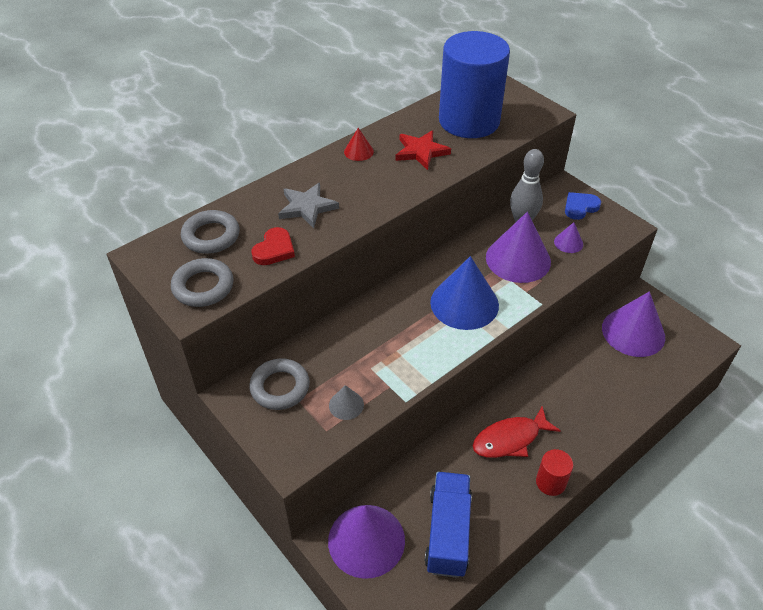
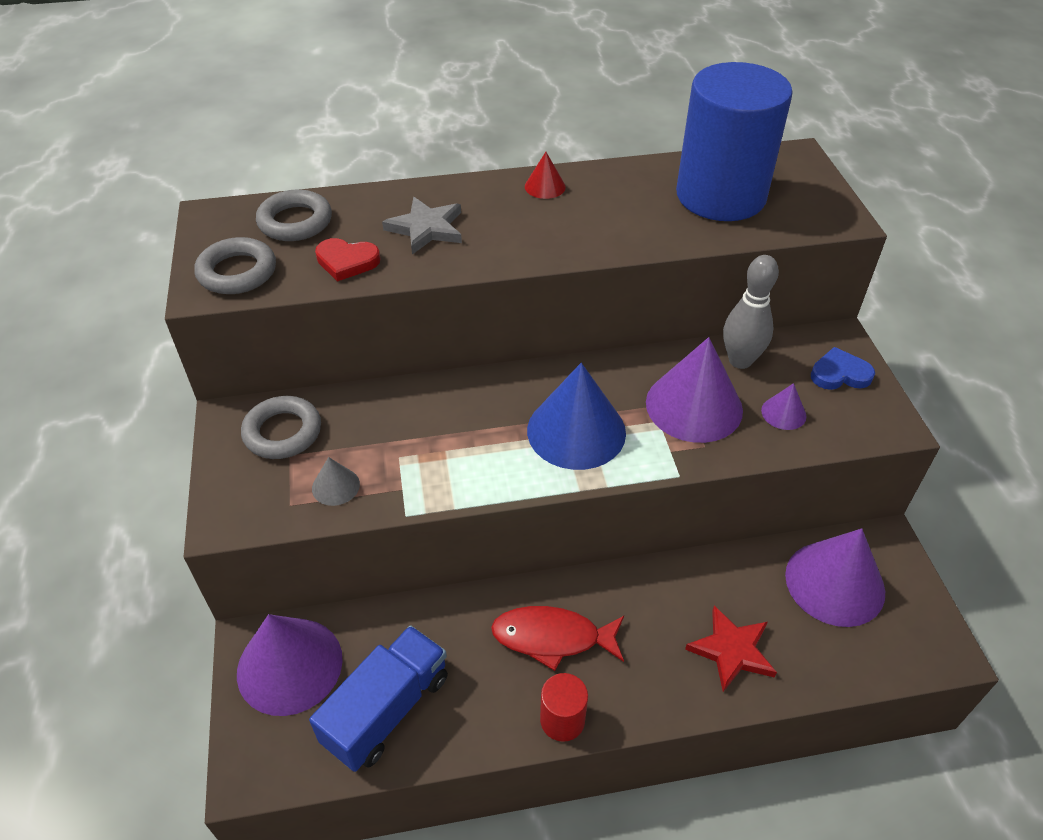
camera: 30 degrees right, 0 degrees up
(274, 249) = (347, 262): red heart -> red heart turned 45 degrees clockwise
(421, 152) = (622, 212): red star -> red star (731, 650)

